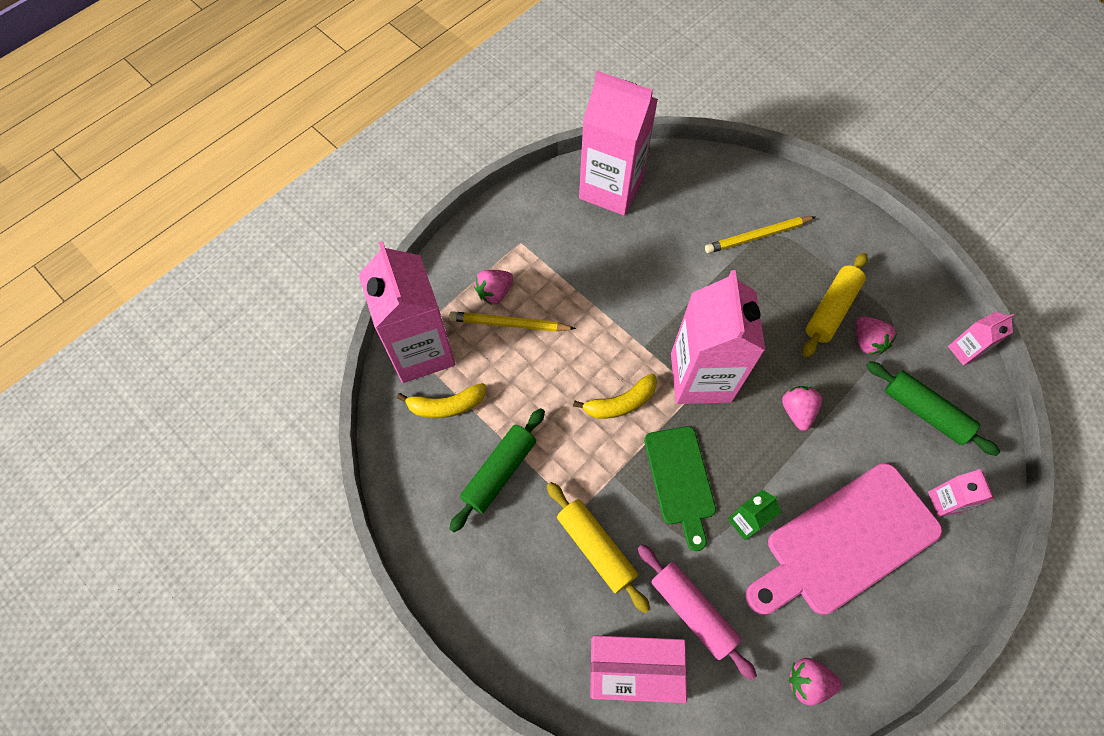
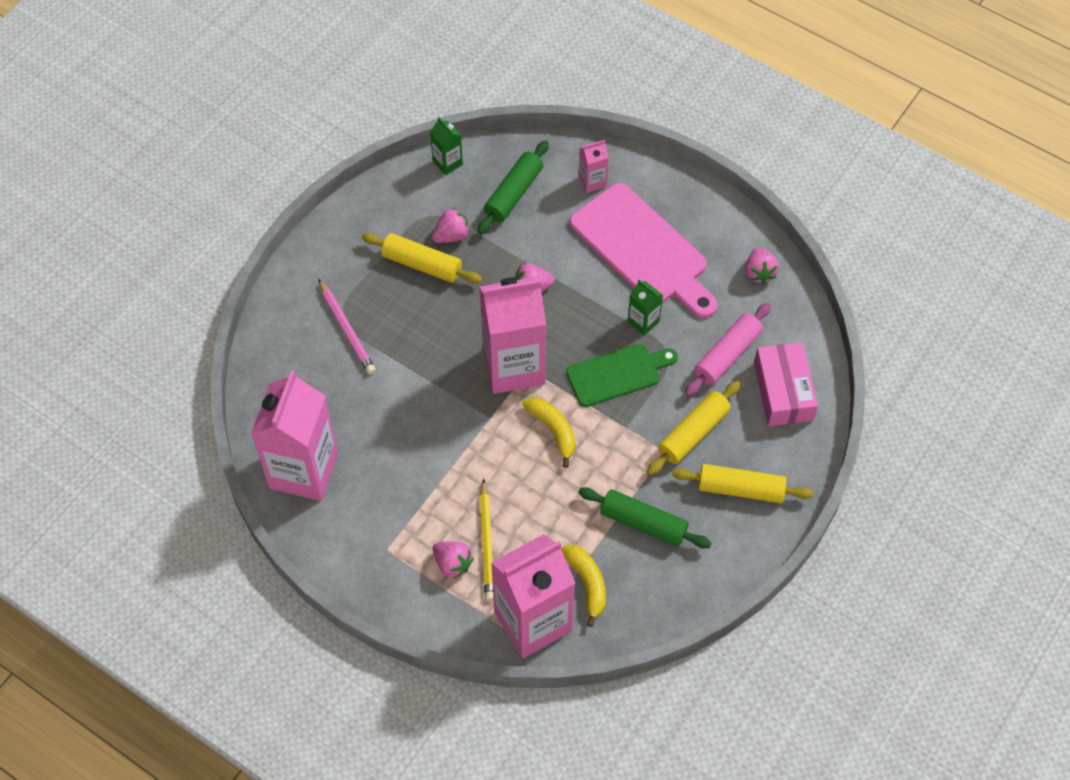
camera: 100 degrees left, 5 degrees down
(518, 585) = (740, 489): none -> yellow rolling pin
(757, 236) = (347, 329): yellow pencil -> pink pencil
(964, 351) = (447, 163): pink carton -> green carton

